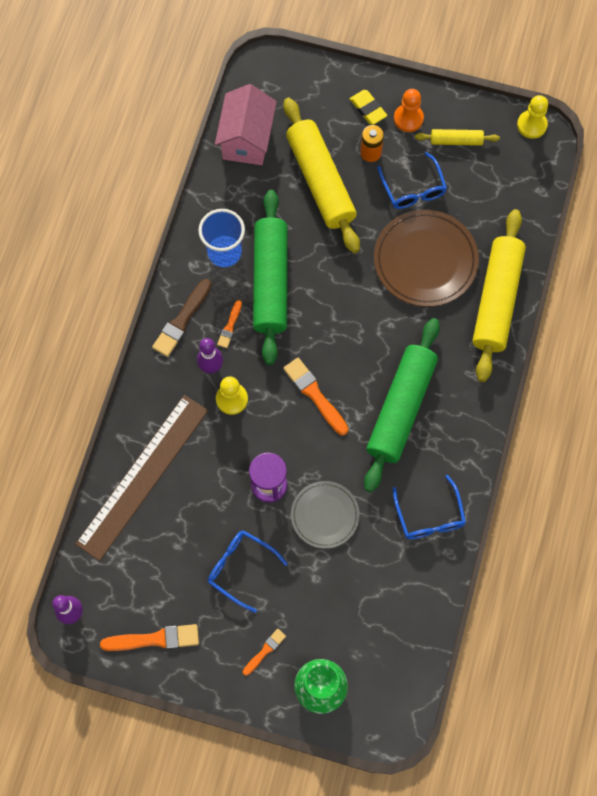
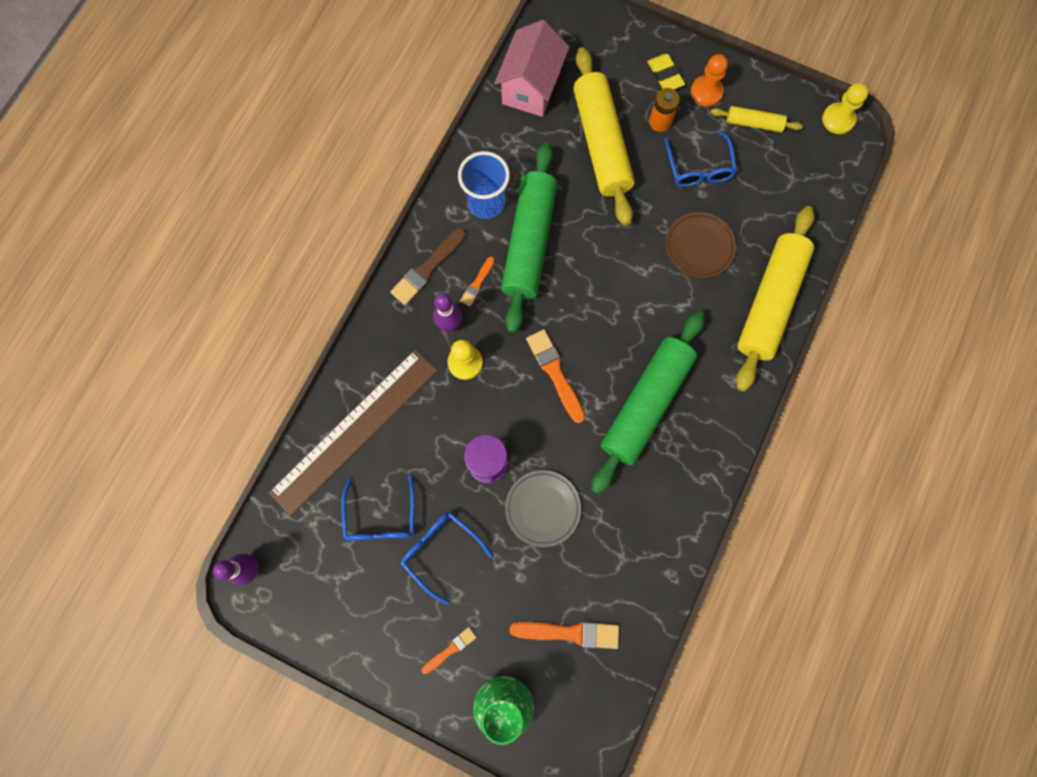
camera: 10 degrees right, 5 degrees up
(155, 639) = (333, 614): orange brush -> orange brush (569, 632)
(425, 260) = (699, 247): brown plate -> brown plate, size x0.62
(429, 516) = (657, 529): blue glasses -> blue glasses (381, 517)

